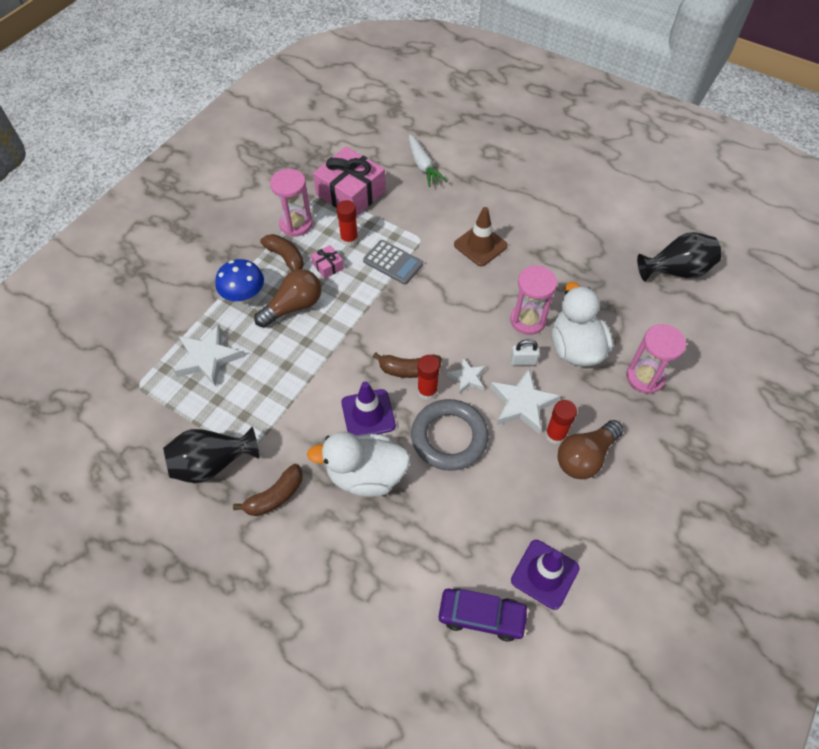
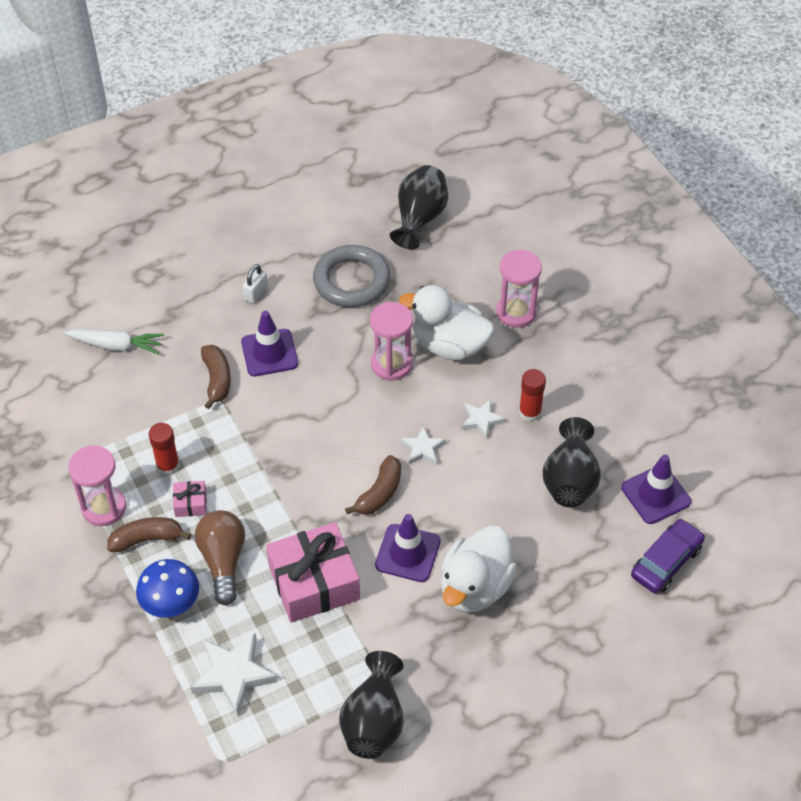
camera: 60 degrees left, 5 degrees down
(275, 496) = (448, 677): brown banana -> brown banana (217, 380)
(351, 193) = (100, 433): pink gift -> pink gift (314, 582)
(393, 262) = (232, 441): grey calculator -> none
(427, 391) = (415, 489): red glue stick -> none
(449, 437) = (478, 497): grey ring -> grey ring (351, 280)
(480, 245) = (269, 353): brown traffic cone -> purple traffic cone
(511, 497) = (570, 480): none -> black vase
(522, 404) = (481, 420): white star -> white star, size x0.58
(523, 361) = (435, 393): white padlock -> white padlock (256, 293)
(585, 457) = (566, 403): brown light bulb -> none

